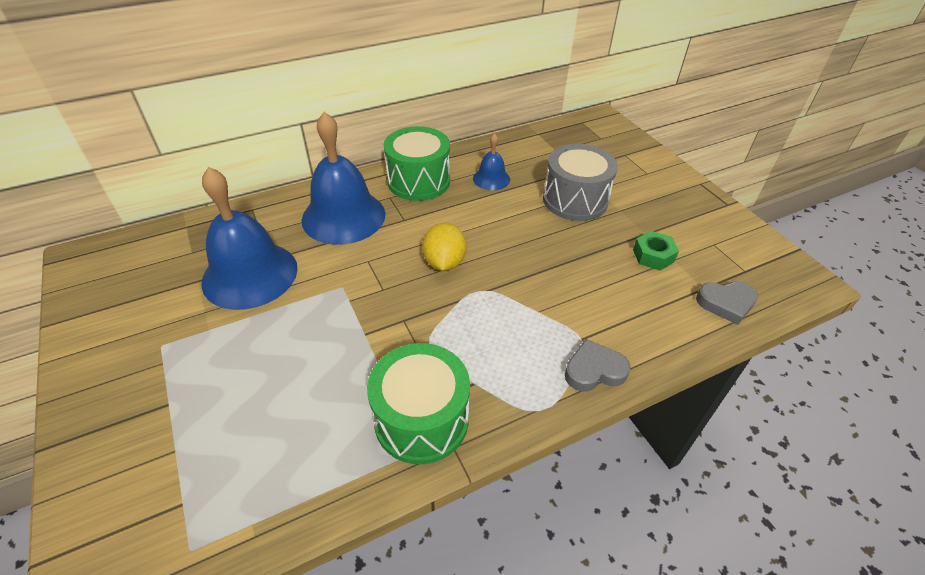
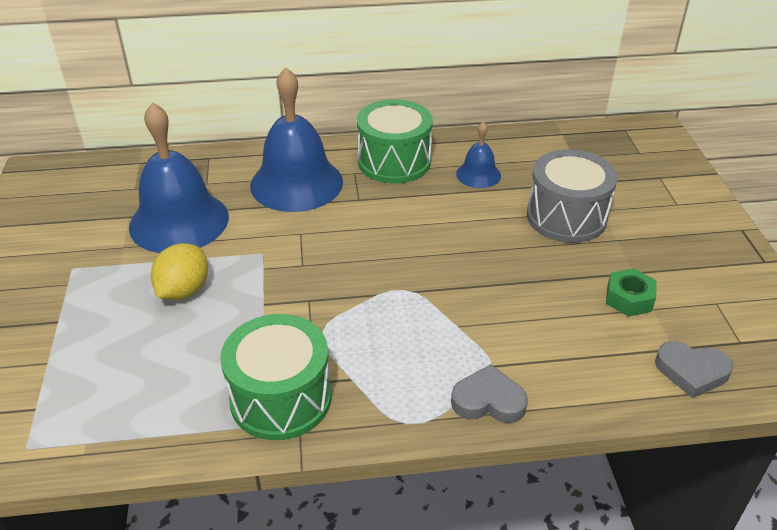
camera: 20 degrees right, 5 degrees down
(444, 262) = (380, 252): yellow lemon -> yellow lemon (184, 290)

